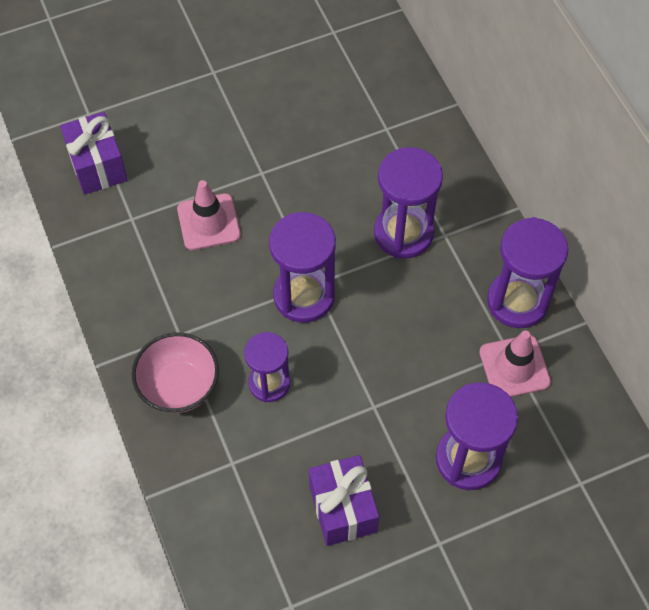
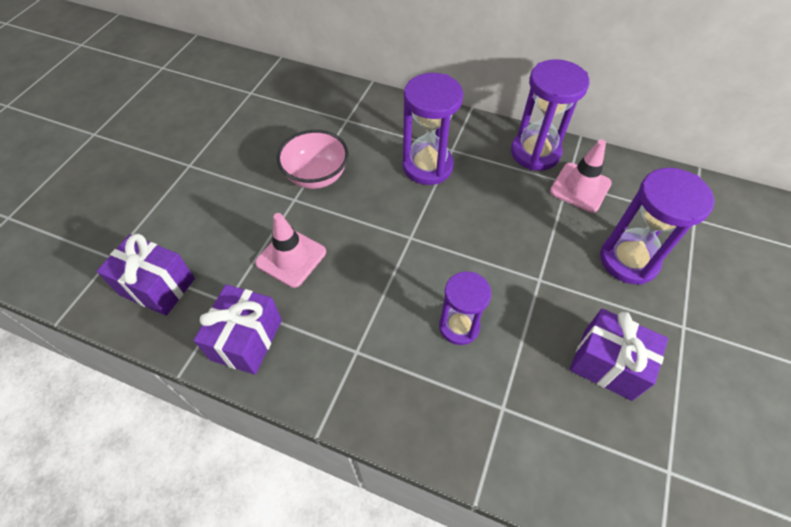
camera: 45 degrees left, 5 degrees down
(118, 259) = (247, 339): none -> purple gift
(179, 386) = (400, 389): pink bowl -> pink bowl (316, 176)
(304, 296) = (412, 250): purple hourglass -> none

